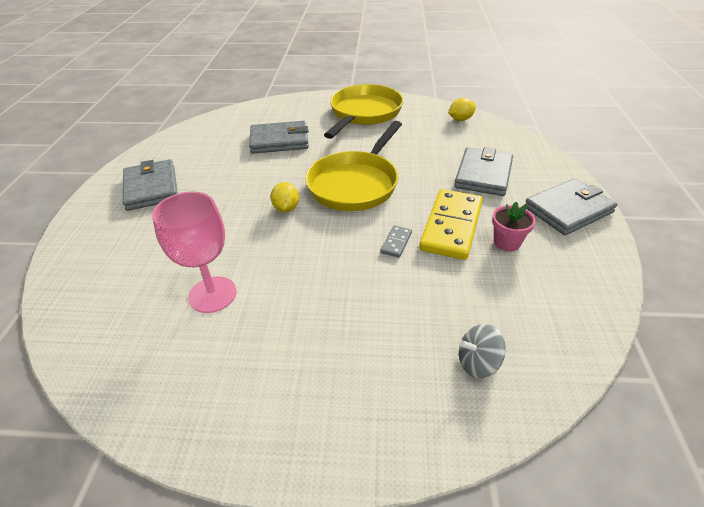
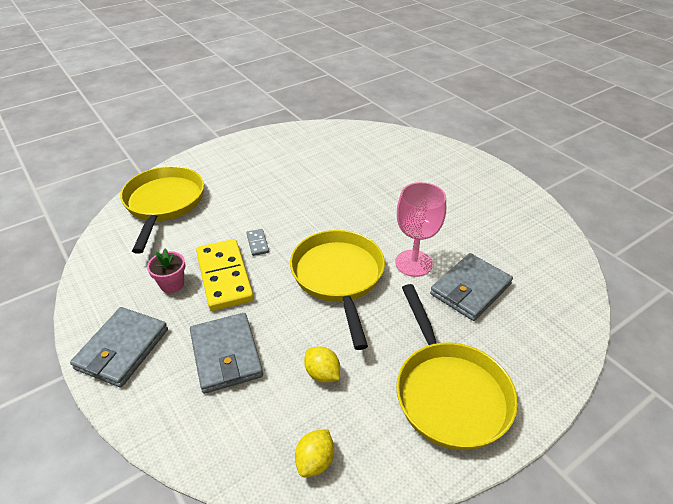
camera: 140 degrees right, 0 degrees up
(151, 188) = (479, 196): grey wallet -> none
(212, 294) = (334, 168): pink goblet -> pink goblet (413, 263)
(286, 208) = (364, 229): yellow lemon -> yellow lemon (322, 374)
(478, 363) = (164, 204): grey spinning top -> yellow pan

